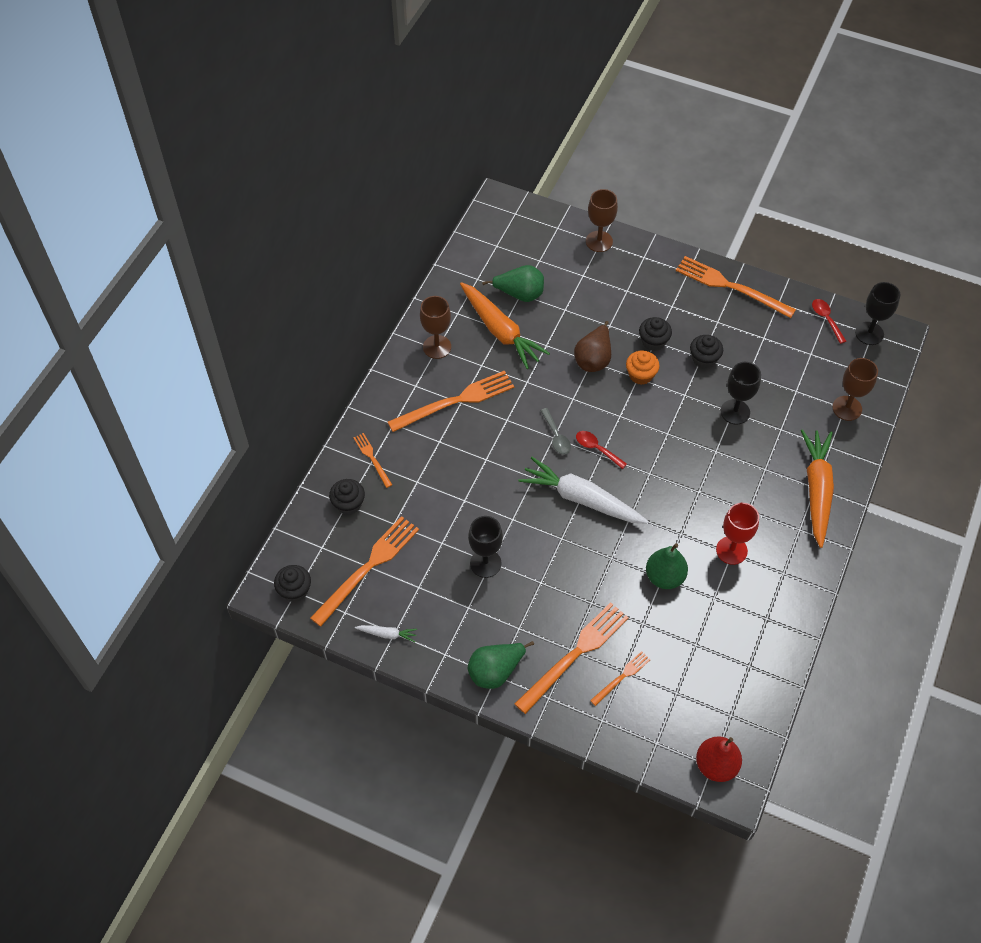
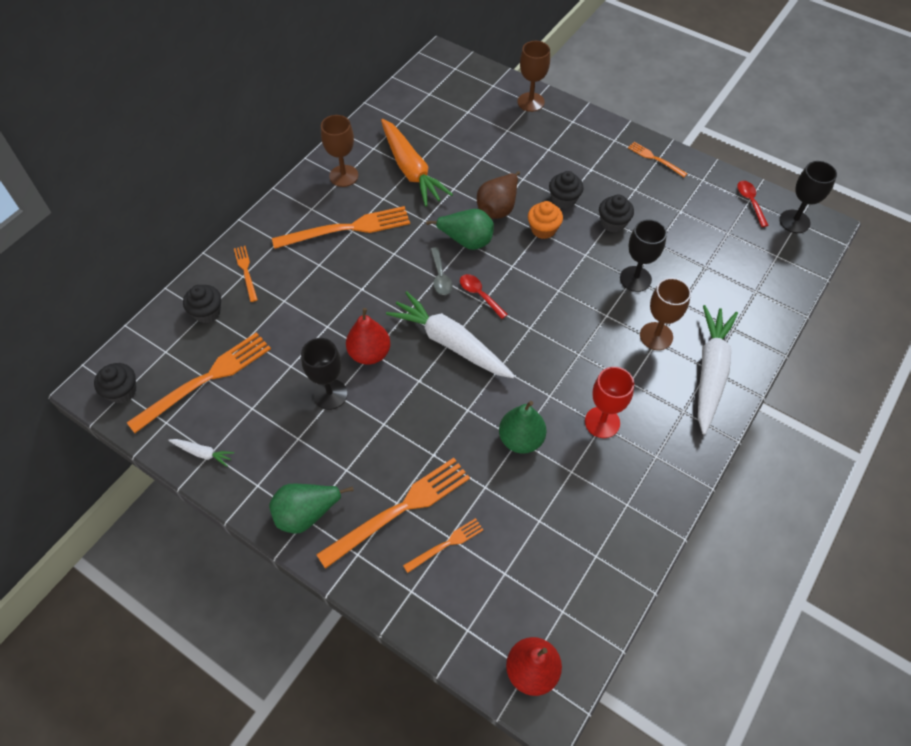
camera: 10 degrees right, 0 degrees up
(511, 520) = (369, 353): none -> red pear
(520, 294) = (440, 139): green pear -> green pear (466, 240)
(730, 287) = (655, 159): orange fork -> orange fork, size x0.51
(816, 490) = (710, 372): orange carrot -> white carrot
(847, 408) = (758, 292): brown goblet -> brown goblet (656, 336)

